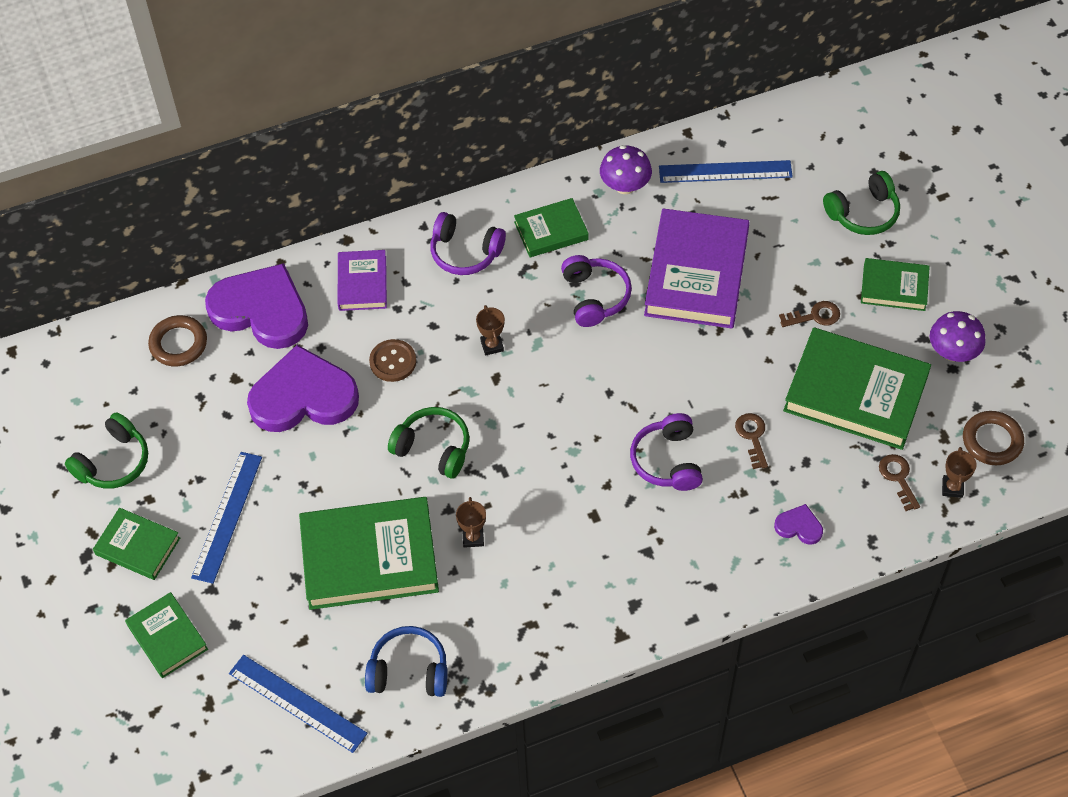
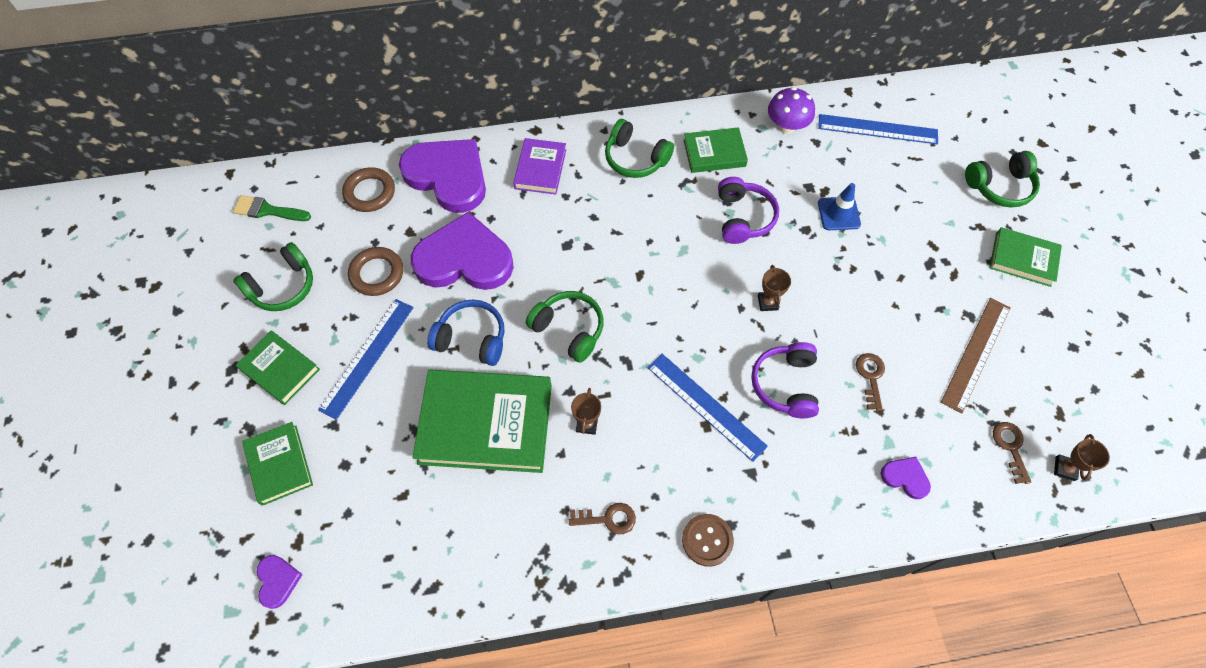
camera: 10 degrees right, 5 degrees up
(70, 384) = (268, 210): none -> green brush
(200, 742) = (277, 581): none -> purple heart
(297, 703) = (381, 560): blue ruler -> blue ruler (706, 406)
(393, 361) = (550, 242): brown button -> brown button (707, 540)
(409, 671) = (495, 549): blue headphones -> blue headphones (472, 338)
(465, 252) = (635, 158): purple headphones -> green headphones
(492, 345) = (642, 244): brown trophy -> brown trophy (767, 302)
(696, 274) = (838, 214): purple book -> blue traffic cone
(814, 316) = (944, 272): brown key -> brown key (608, 519)
(855, 393) = (976, 353): green book -> brown ruler
(953, 352) = (1075, 331): purple mushroom -> none
(992, 441) = (1108, 427): brown ring -> brown ring (377, 274)

